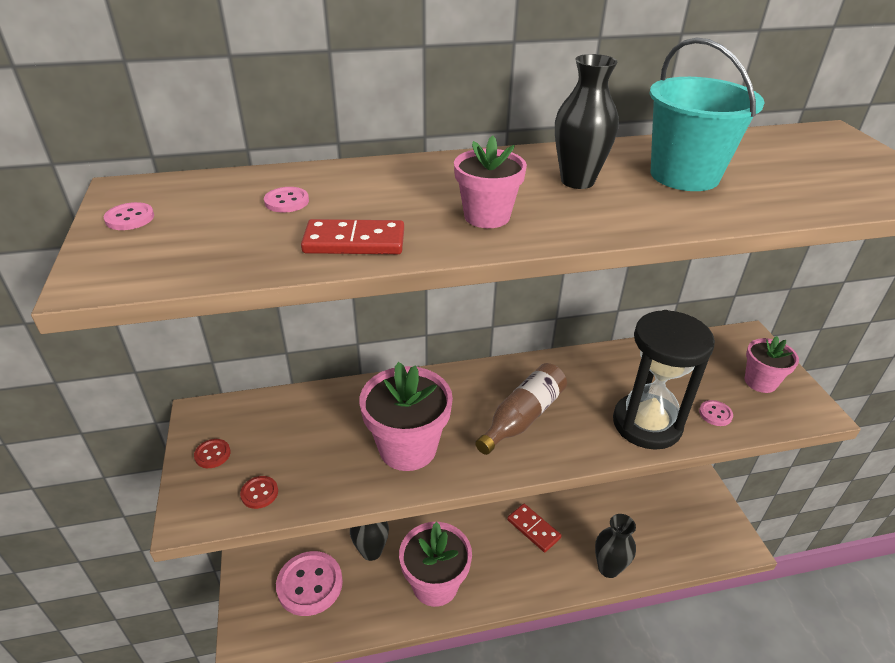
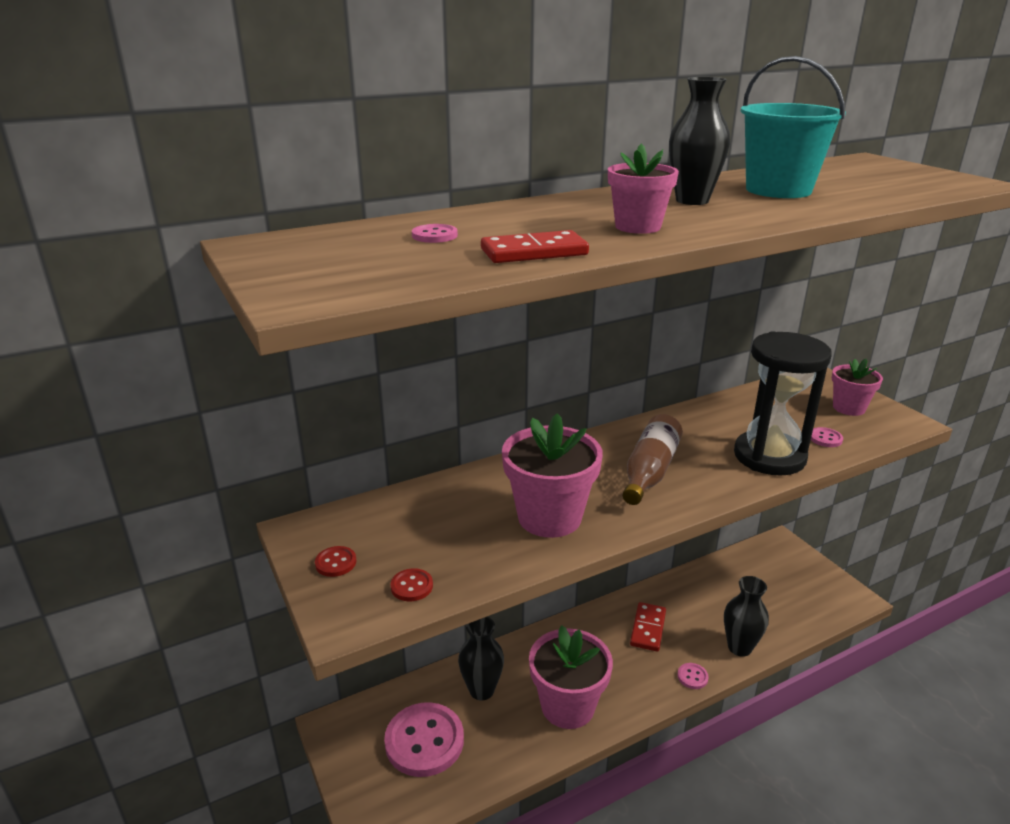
camera: 15 degrees left, 10 degrees down
(130, 218) = (282, 260): pink button -> pink button (692, 677)
(533, 529) = (648, 628): red domino -> red domino turned 75 degrees clockwise

